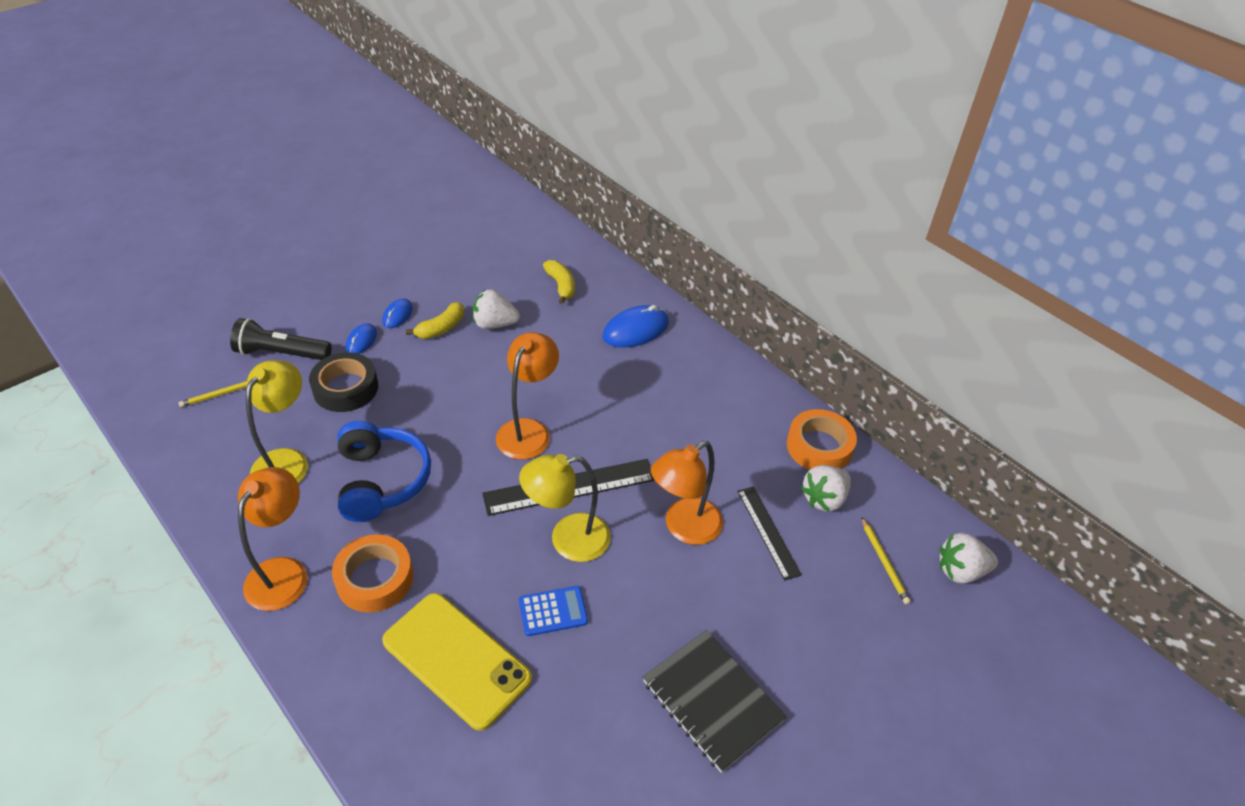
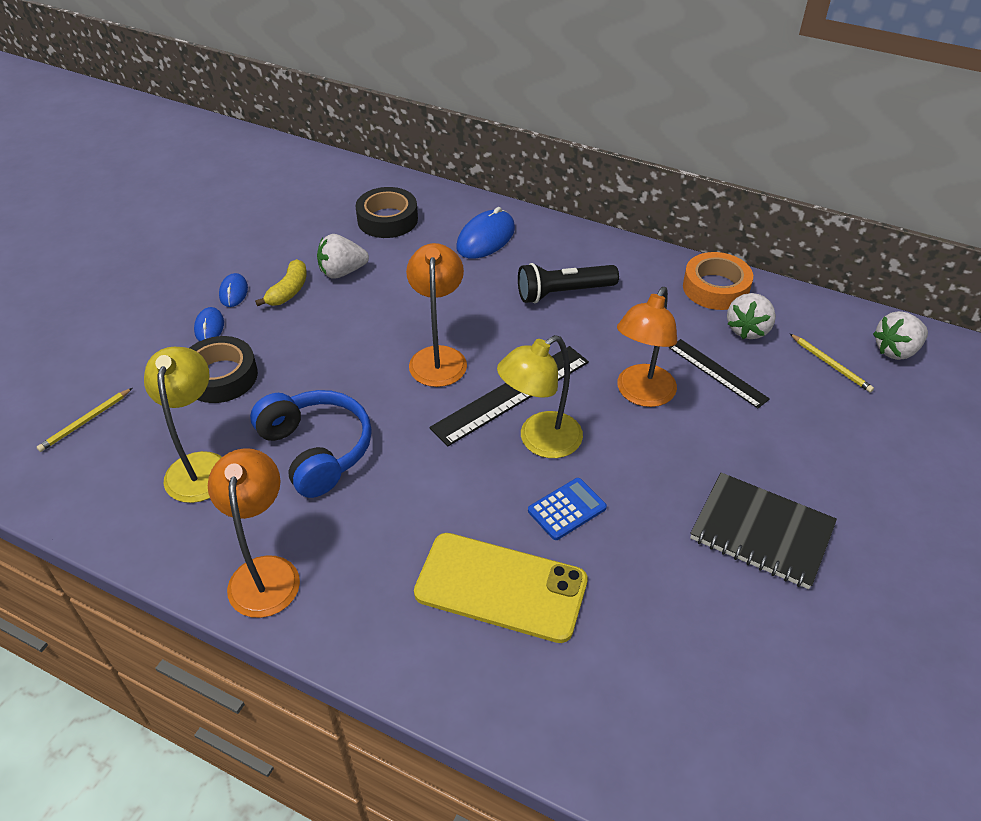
camera: 20 degrees left, 0 degrees up
(281, 353) = (126, 364): black flashlight -> black flashlight (563, 293)
(375, 578) = (368, 543): orange tape -> none
(561, 286) = (387, 219): yellow banana -> black tape

